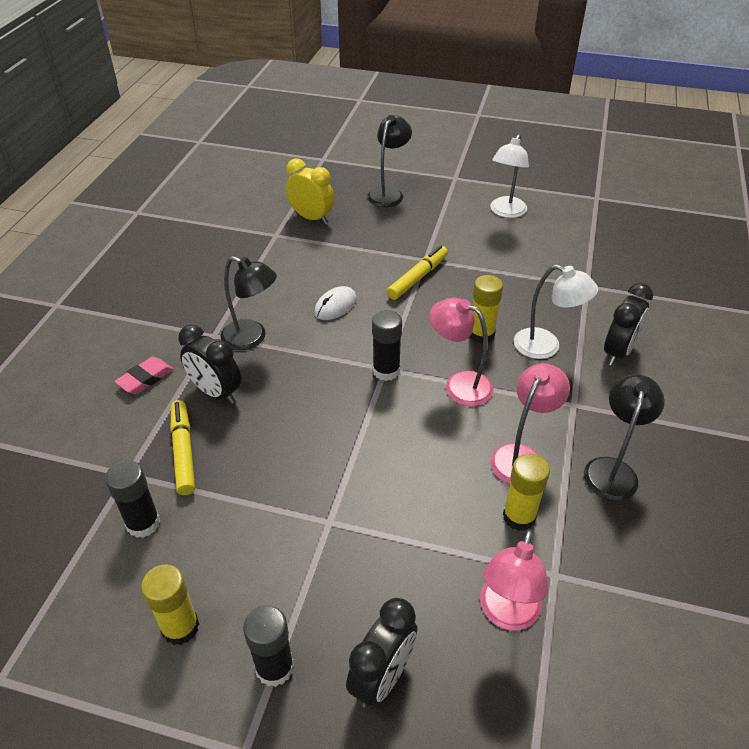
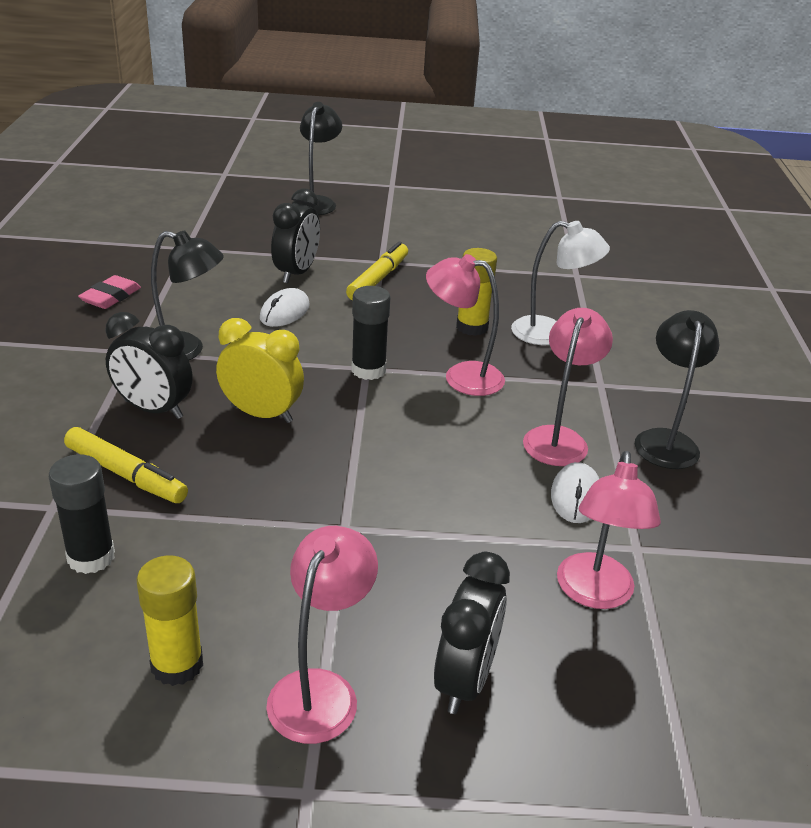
camera: 15 degrees left, 10 degrees down
(145, 378) = (51, 403): pink eraser -> pink eraser (110, 297)
(183, 451) = (126, 474): yellow marker -> yellow marker turned 150 degrees clockwise
(274, 667) = (320, 690): black glue stick -> pink lamp
(311, 218) = (227, 229): yellow clock -> yellow clock (261, 414)
(506, 212) = (461, 214): white lamp -> none
(519, 516) = (576, 496): yellow glue stick -> white mouse
(618, 352) = (632, 332): black clock -> black clock (296, 273)

